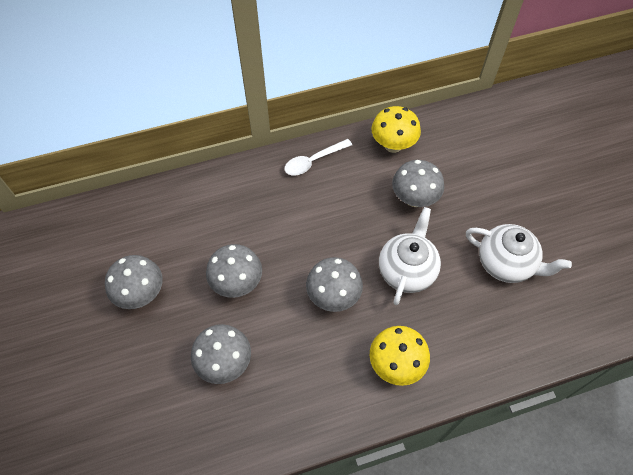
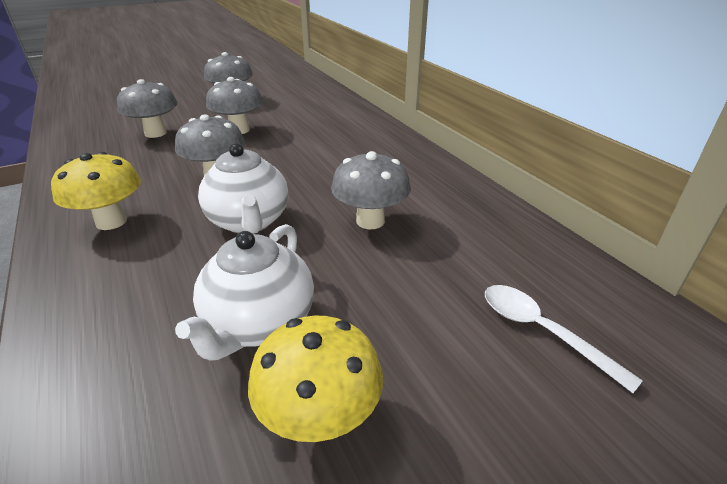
camera: 80 degrees right, 25 degrees down
(313, 161) = (401, 151): white spoon -> white spoon (542, 331)
(393, 145) = (457, 199): yellow mushroom -> yellow mushroom (320, 418)
(407, 270) = (249, 222): white teapot -> white teapot turned 60 degrees clockwise

